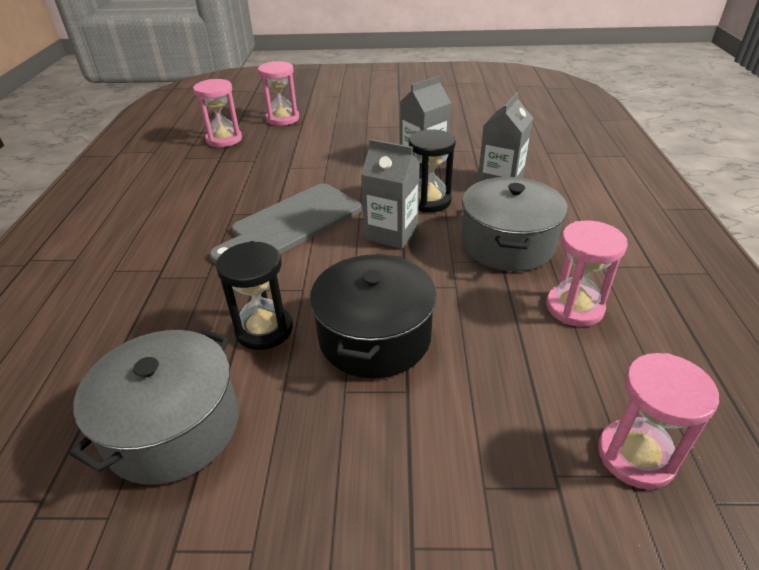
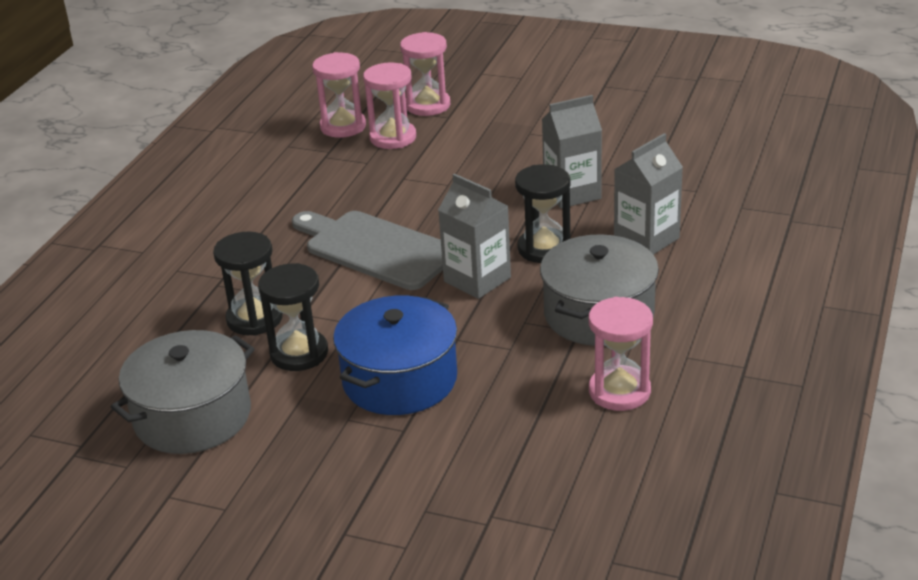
camera: 20 degrees right, 5 degrees down
(206, 303) = (254, 319): none -> black hourglass
(292, 222) = (375, 249): grey cutting board -> grey cutting board turned 60 degrees clockwise
(375, 337) = (400, 380): black pot -> blue pot
(635, 456) = (571, 518): pink hourglass -> pink hourglass (393, 138)

